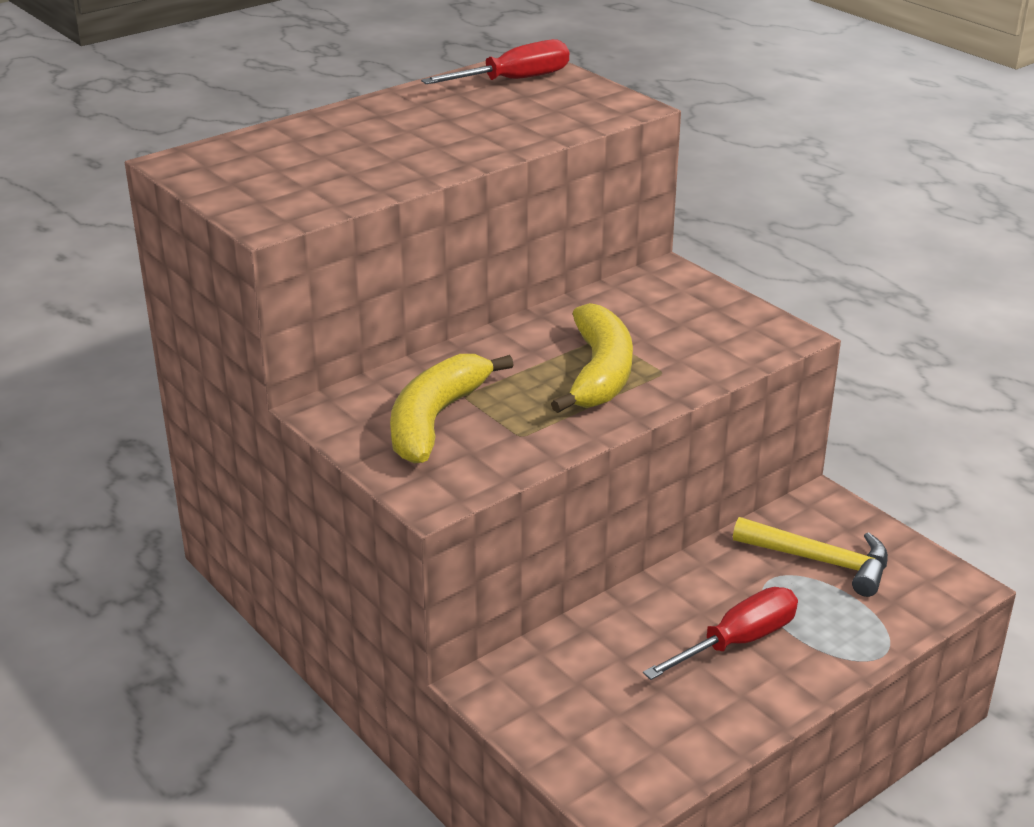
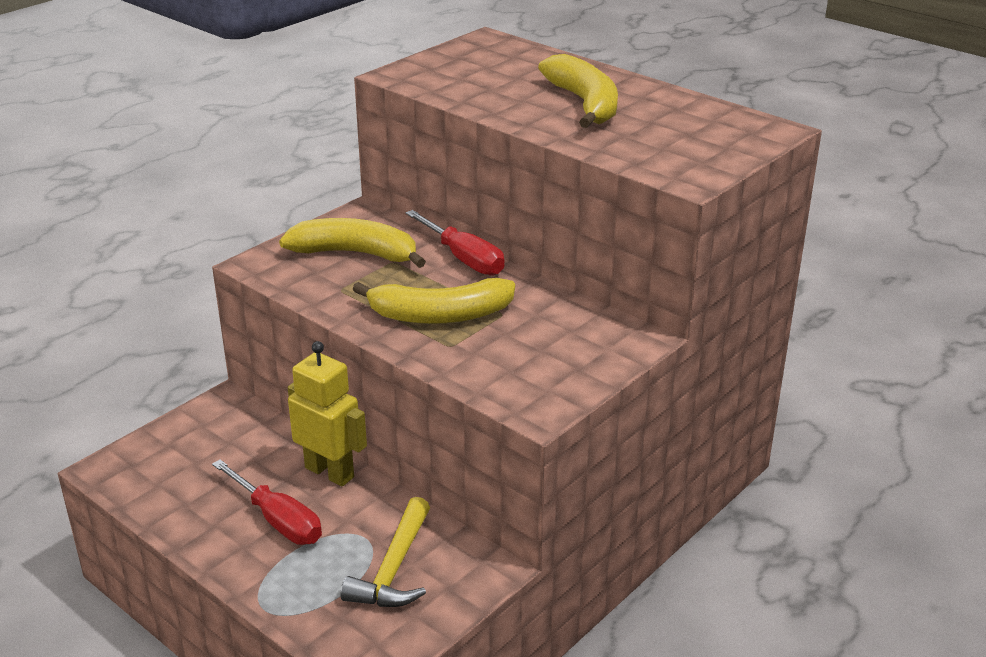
camera: 80 degrees right, 0 degrees up
(424, 130) = (584, 104): none -> yellow banana
(515, 80) = (722, 127): red screwdriver -> red screwdriver (464, 259)
(654, 598) = (330, 472): none -> yellow robot

